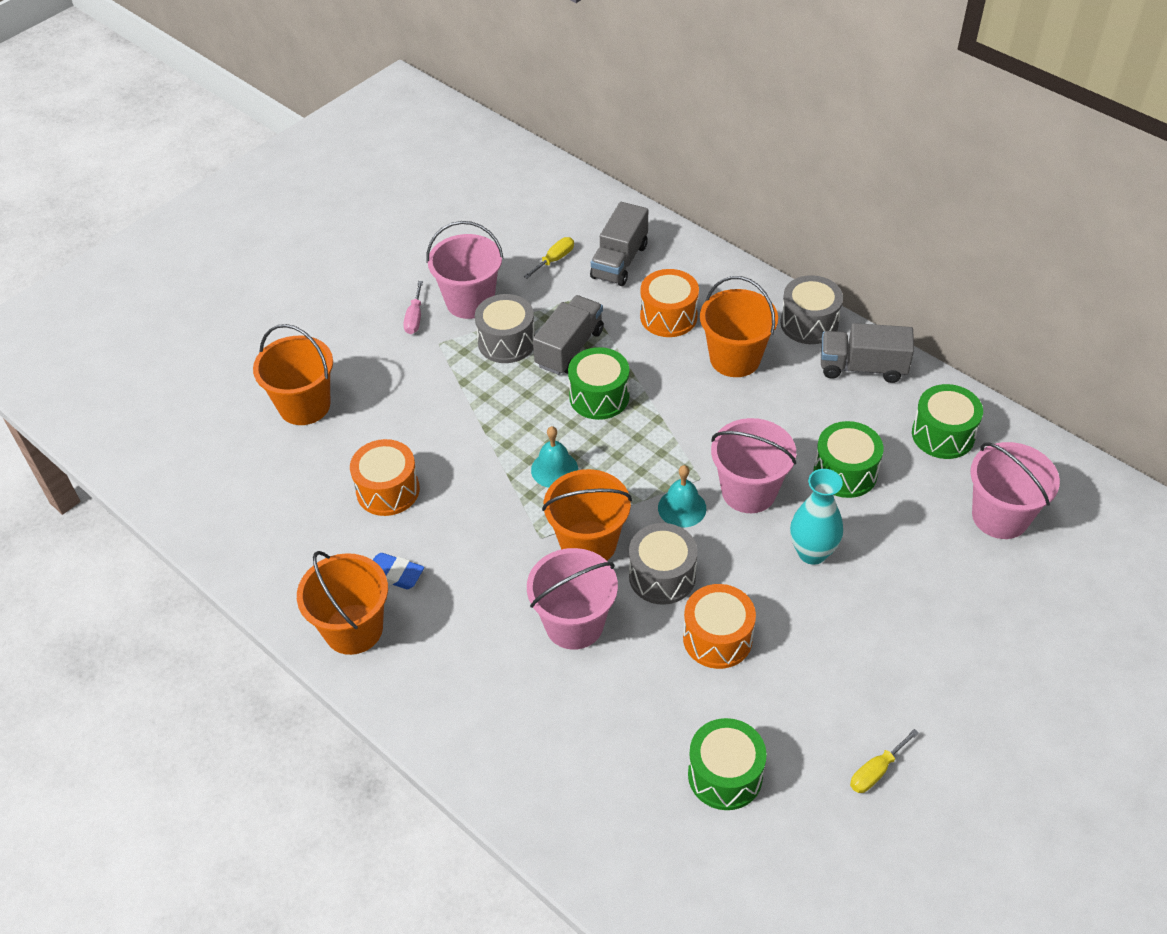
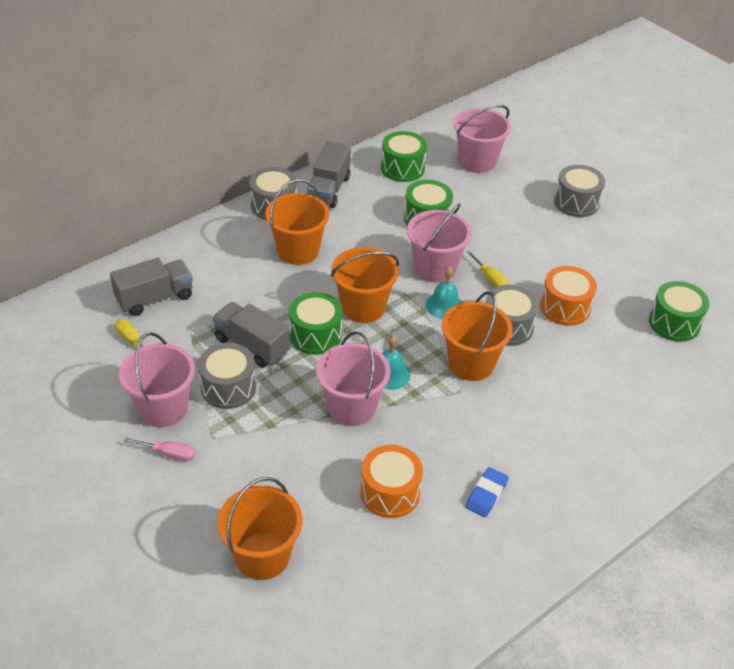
camera: 85 degrees left, 5 degrees down
(353, 629) = (543, 529): orange bucket -> orange bucket (363, 307)
(574, 624) = (547, 382): pink bucket -> pink bucket (351, 407)
(619, 261) = (155, 298): grey truck -> grey truck turned 60 degrees counterclockwise
(668, 316) = (236, 279): orange drum -> none
(812, 553) = (495, 248): turquoise vase -> none
(876, 771) = (668, 255): yellow screwdriver -> yellow screwdriver (490, 279)
(956, 645) = (576, 202): none -> grey drum

